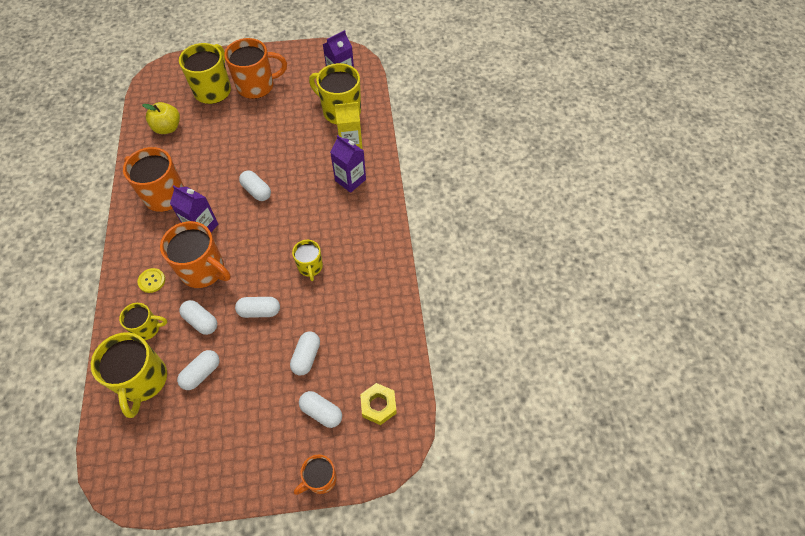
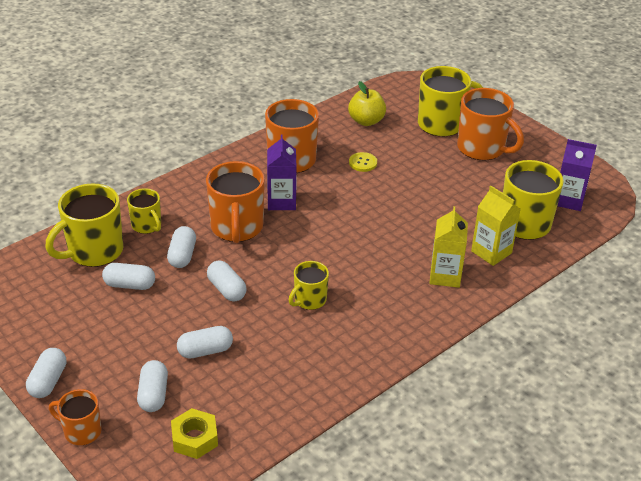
camera: 55 degrees right, 20 degrees down
(152, 281) = (196, 201): yellow button -> yellow button (363, 163)
(257, 191) = (359, 215): white capsule -> white capsule (48, 381)
(350, 180) = (445, 276): purple carton -> yellow carton

